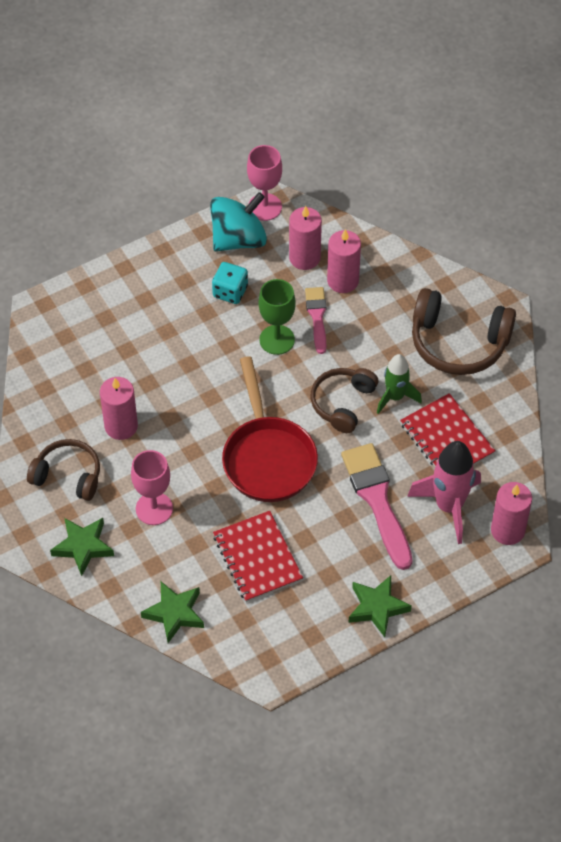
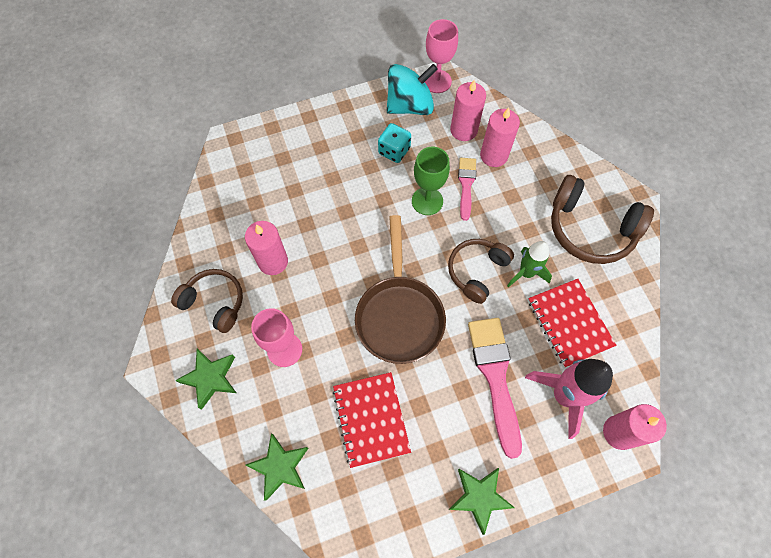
camera: 10 degrees right, 10 degrees up
(268, 458) = (399, 315): red pan -> brown pan

